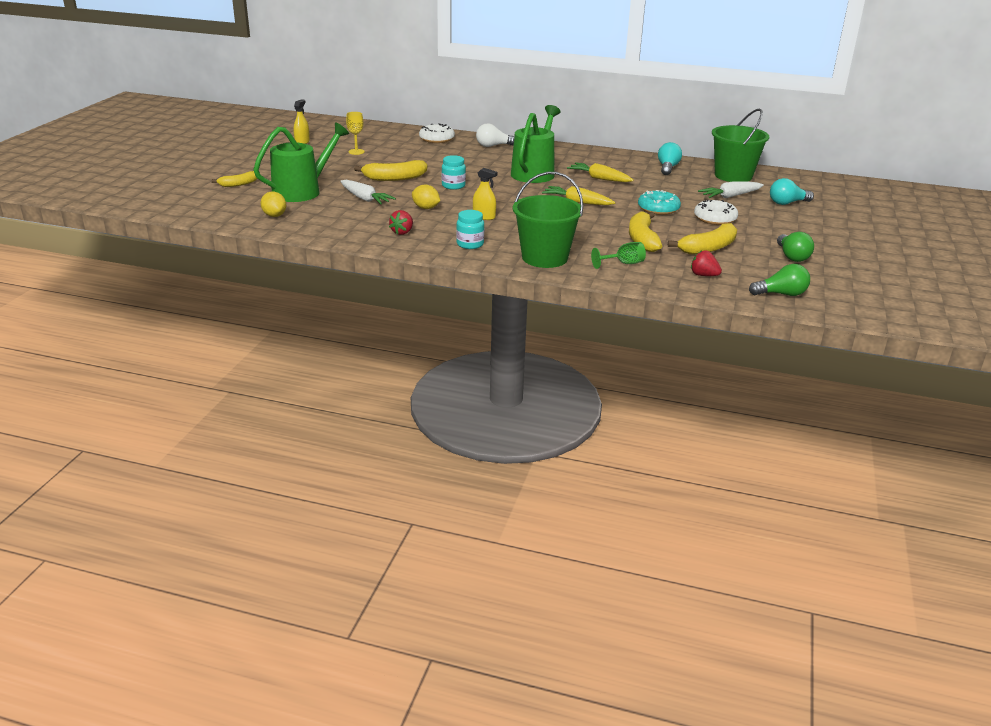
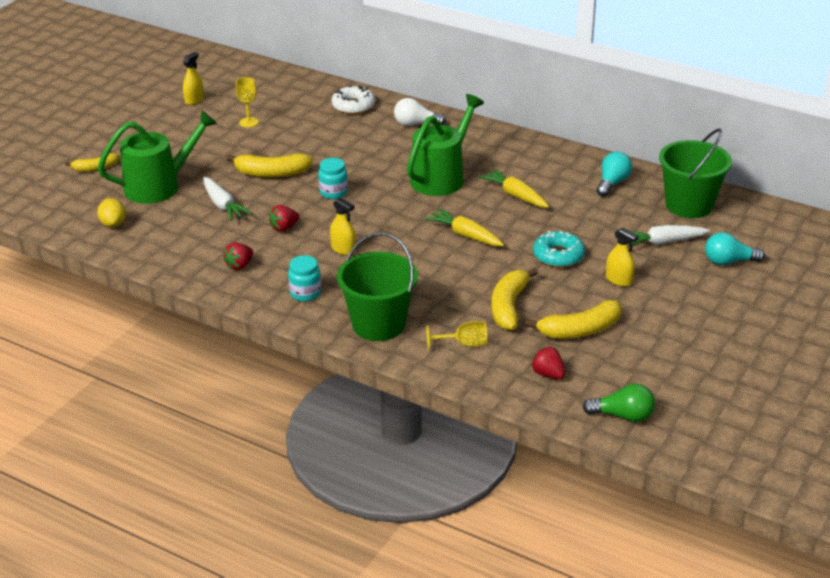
camera: 15 degrees right, 5 degrees up
(426, 208) = (284, 228): yellow lemon -> red strawberry
(623, 264) = (464, 344): green goblet -> yellow goblet
(715, 218) = (619, 280): white donut -> yellow spray bottle
(792, 256) = (675, 356): green light bulb -> none

